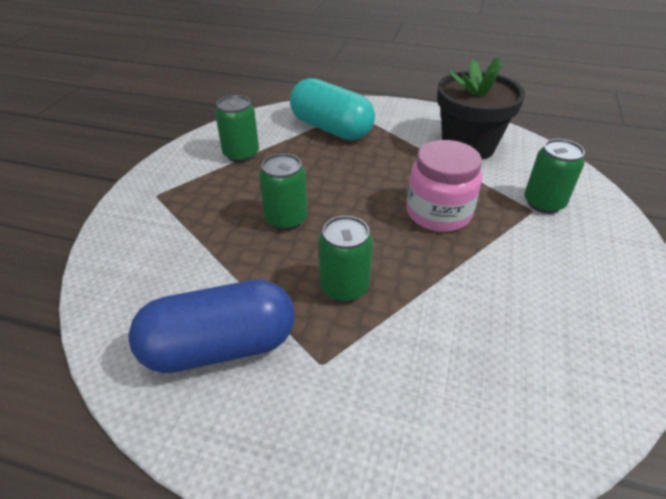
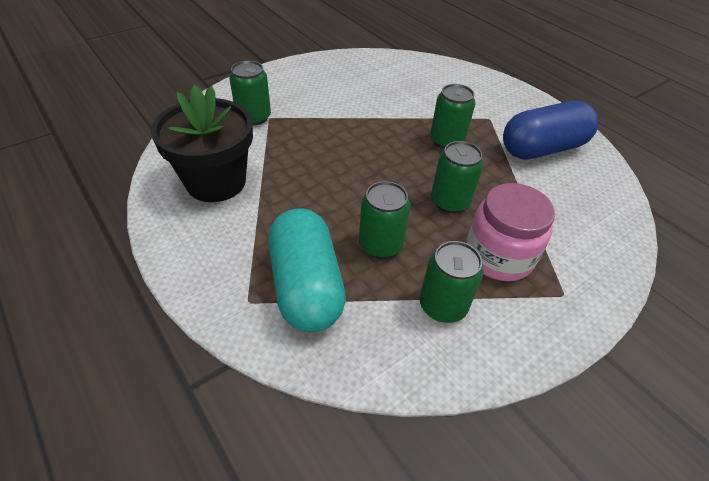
camera: 145 degrees left, 5 degrees up
(220, 347) = (542, 149): blue capsule -> blue capsule turned 45 degrees counterclockwise
(311, 165) = (380, 244): none -> green can
(438, 213) = (332, 147): pink jar -> pink jar (498, 256)

